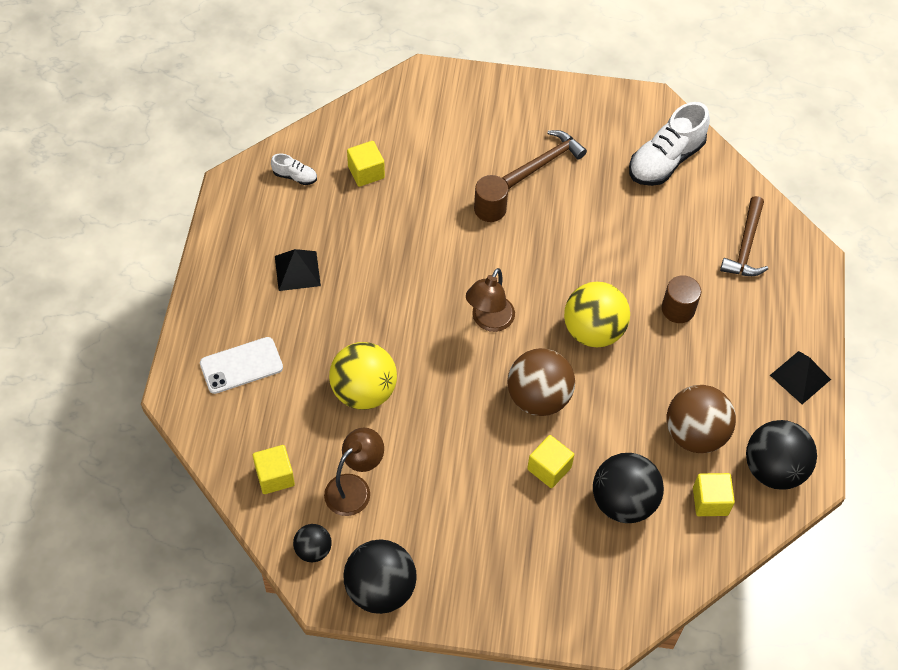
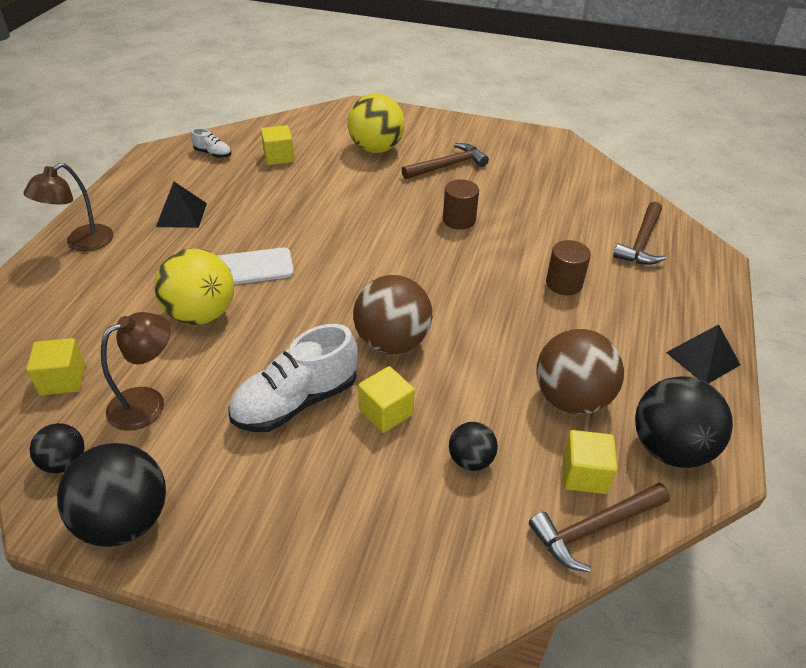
camera: 10 degrees right, 15 degrees down
(241, 365) = (85, 279): white phone -> white phone (251, 268)
(489, 321) = (358, 271): brown lamp -> brown lamp (82, 243)
(490, 209) = (386, 191): brown cylinder -> brown cylinder (459, 220)
(593, 331) = (467, 291): yellow ball -> yellow ball (376, 149)
(623, 502) = (471, 460): black ball -> black ball, size x0.54
(665, 160) = (564, 175): white shoe -> white shoe (296, 402)
(720, 544) = (594, 528): none -> brown hammer

